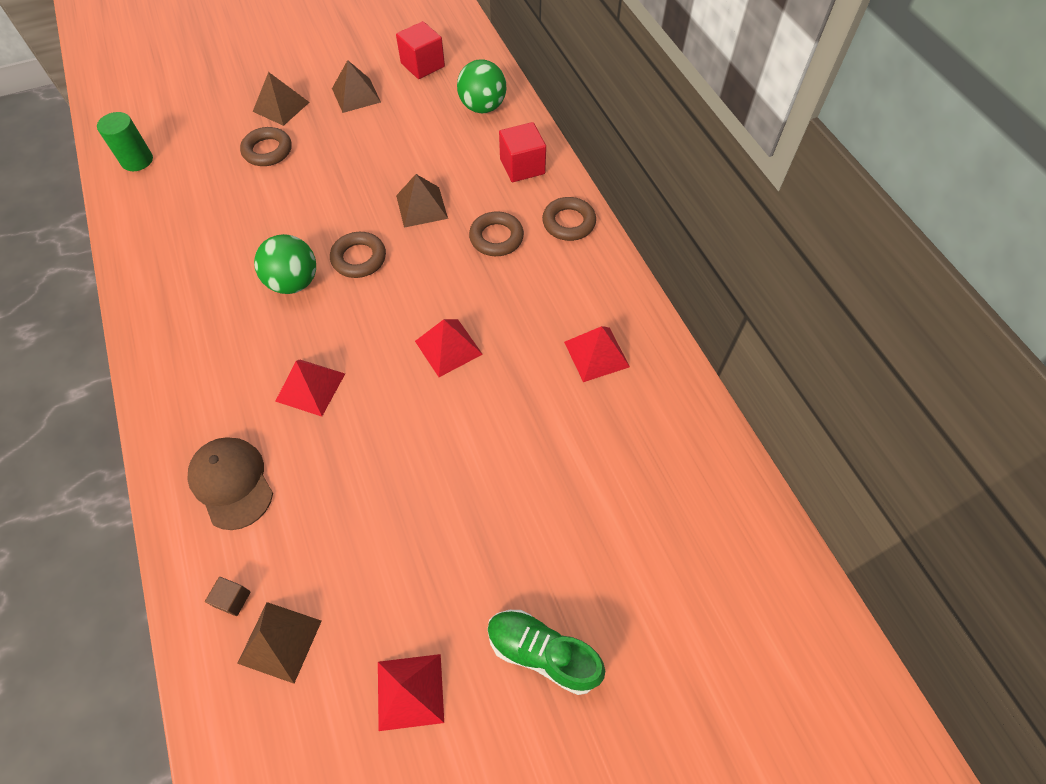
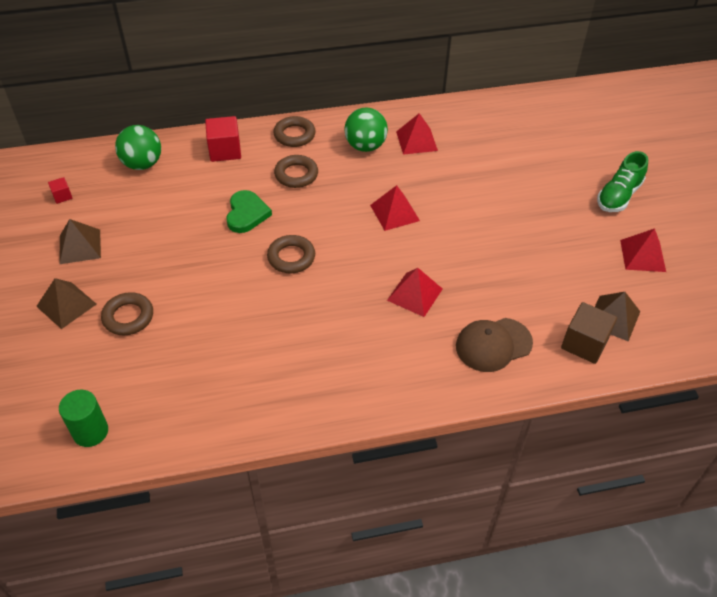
camera: 80 degrees left, 10 degrees down
(233, 599) = (584, 343): brown cube -> brown cube, size x1.95
(294, 282) = (305, 301): green ball -> green ball (365, 146)
(421, 206) = (246, 214): brown pyramid -> green heart
(422, 65) = (62, 196): red cube -> red cube, size x0.51

